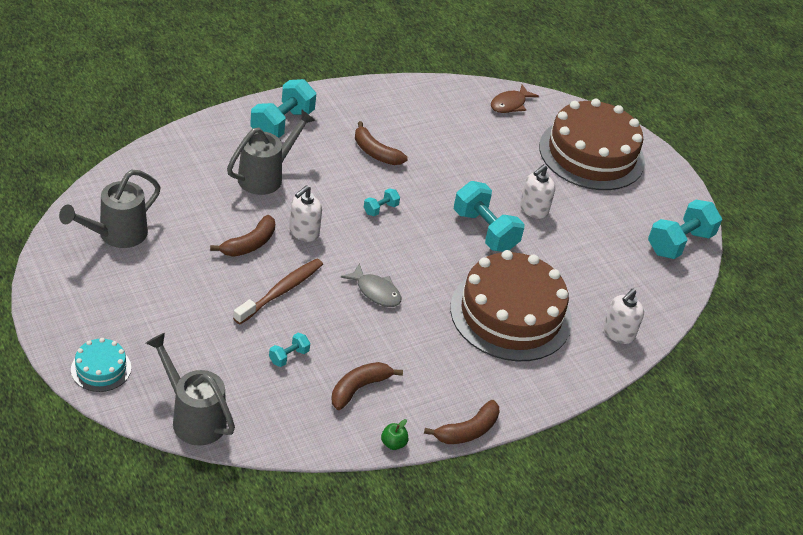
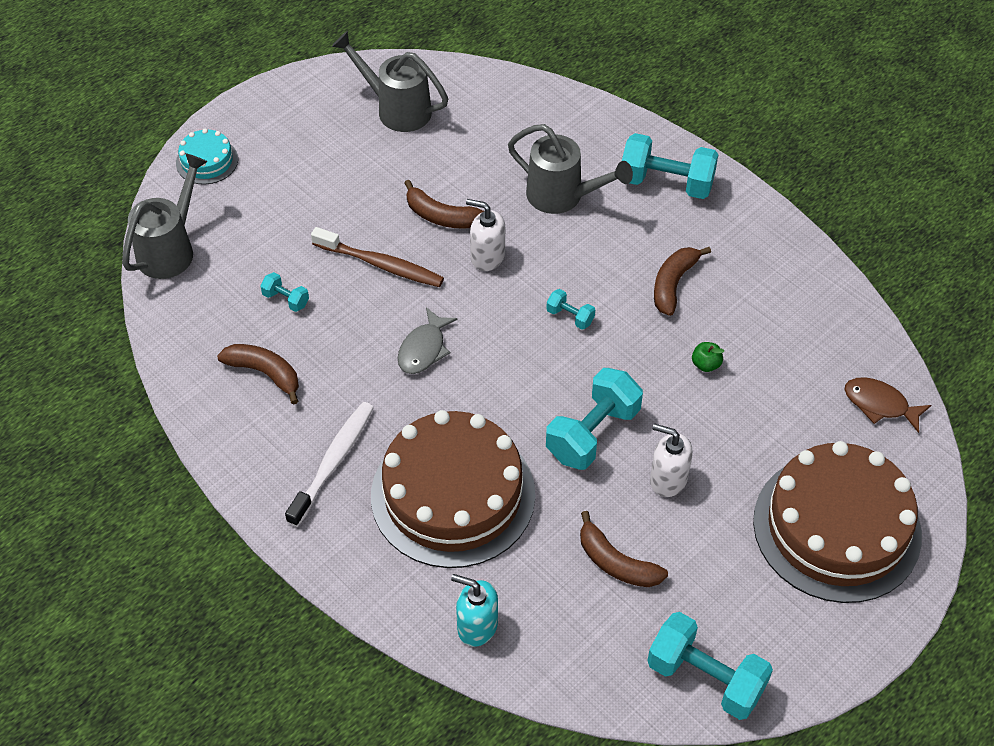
camera: 80 degrees right, 10 degrees up
(393, 443) = (196, 425): green apple -> green apple (706, 364)
(460, 370) = (333, 462): none -> white toothbrush
(467, 431) = (241, 492): brown banana -> brown banana (616, 563)
(618, 333) = (477, 626): white soap dispenser -> turquoise soap dispenser

